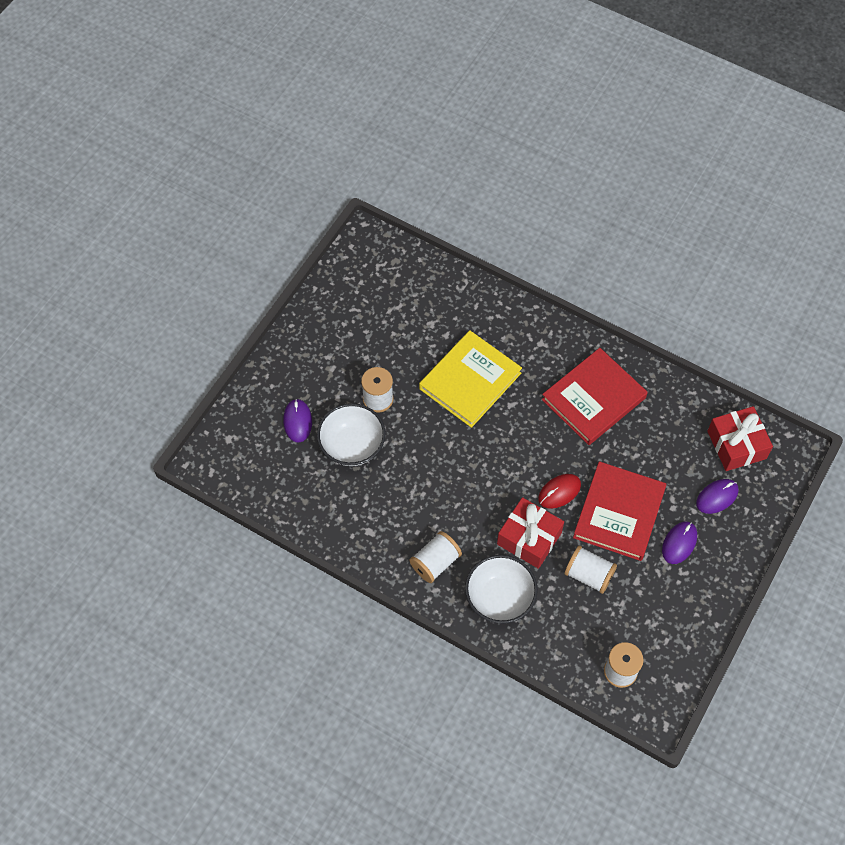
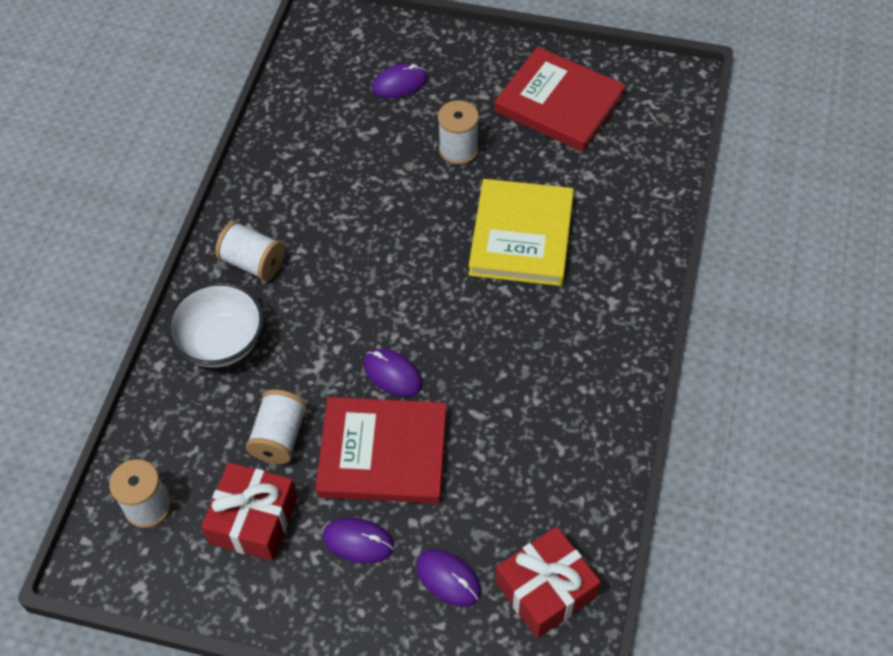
camera: 75 degrees right, 5 degrees down
(352, 446) = (386, 141): white bowl -> none
(470, 381) = (521, 236): yellow book -> yellow book turned 75 degrees clockwise
(529, 538) = (314, 355): red gift -> red gift (253, 520)
(559, 492) = (392, 374): red mouse -> purple mouse
(593, 398) = (550, 383): red book -> red book (559, 103)

